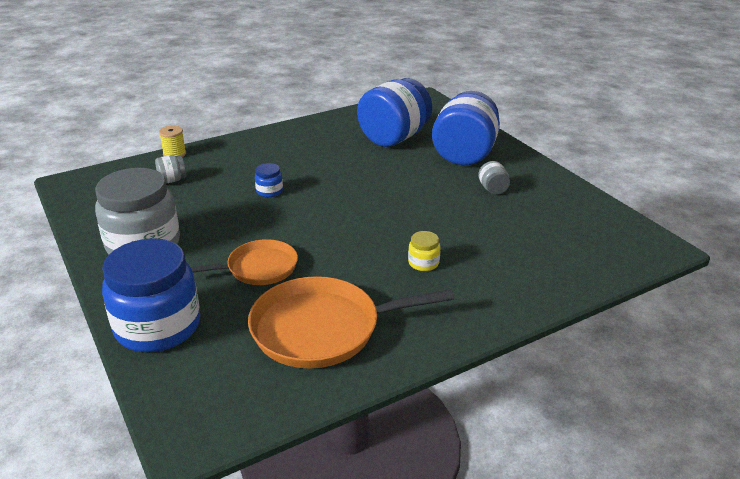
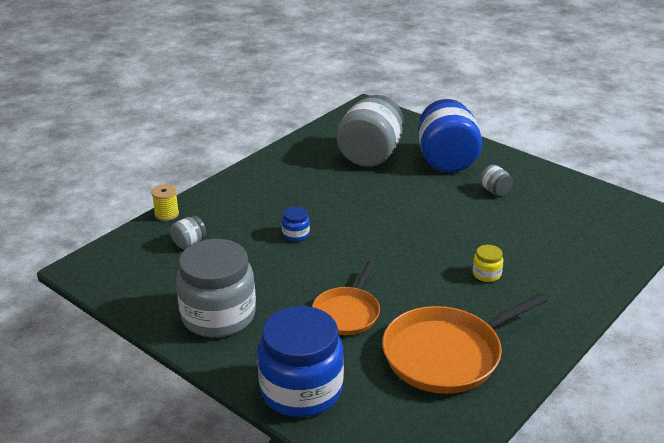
camera: 20 degrees left, 0 degrees up
(258, 268) = (347, 313): orange pan -> orange pan turned 150 degrees clockwise
(394, 138) = (370, 155): blue jar -> grey jar

